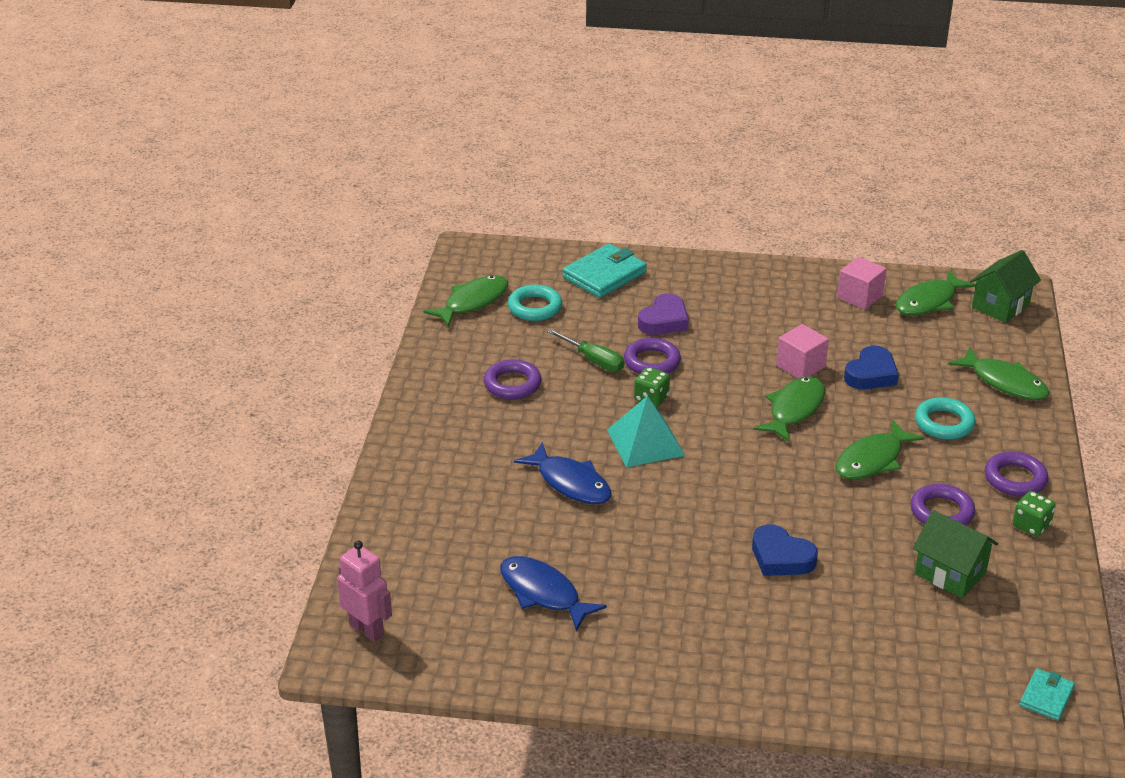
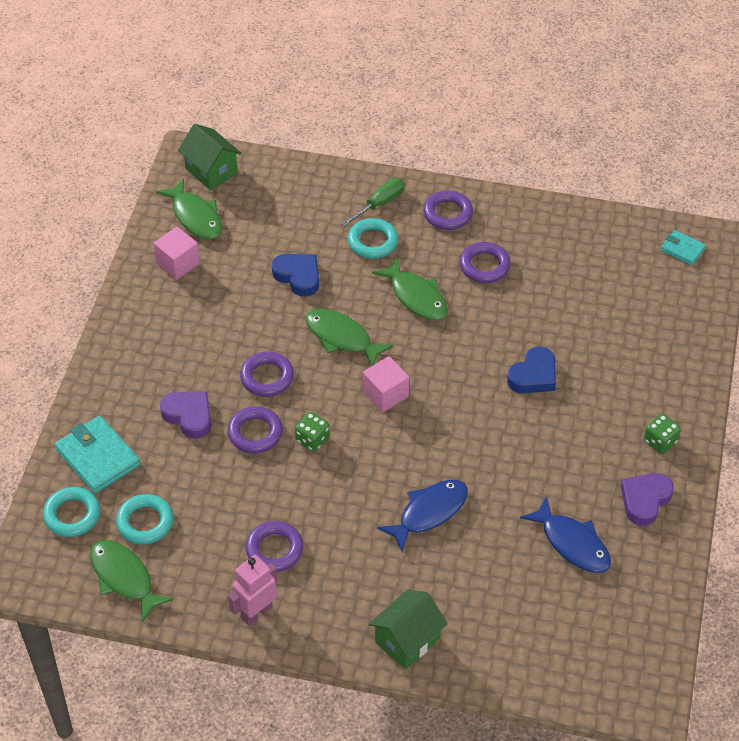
camera: 85 degrees left, 15 degrees up
(367, 630) = (615, 678): pink robot -> pink robot (256, 612)
(538, 268) = (72, 515): none -> turquoise ring
(543, 593) = (572, 543): blue fish -> blue fish turned 90 degrees counterclockwise
(593, 360) = (245, 479): green screwdriver -> green screwdriver (379, 204)
(613, 655) = (645, 500): none -> purple heart
(645, 442) = (376, 451): turquoise pyramid -> none
(725, 364) = (267, 377): none -> purple ring
(800, 366) = (279, 323): pink cube -> pink cube (385, 394)
(950, 573) = (555, 275): green house -> green house (407, 640)
(1004, 382) = (322, 192): green fish -> none
(1031, 525) = (503, 217): green dice -> green dice (660, 441)

